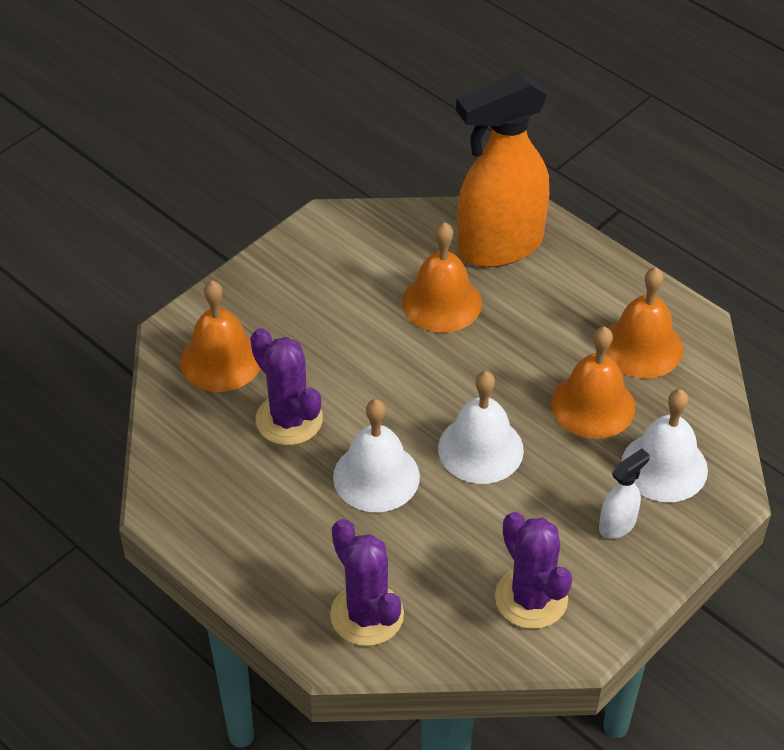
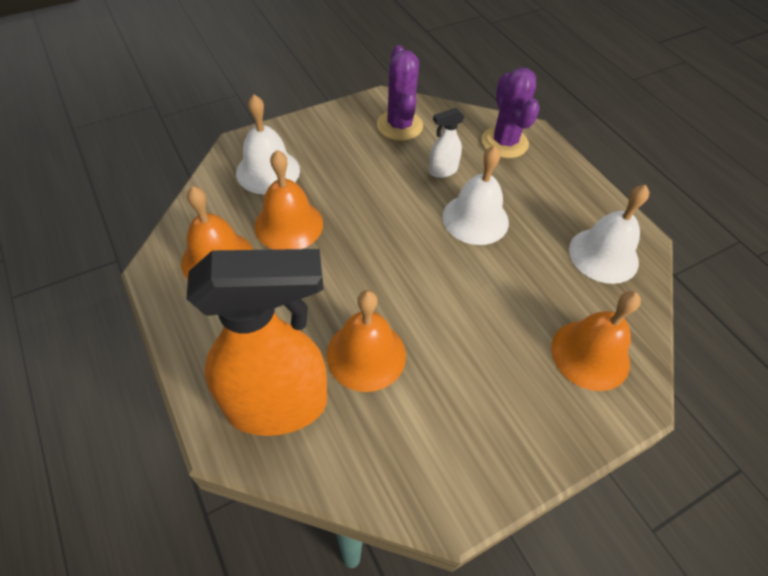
camera: 165 degrees left, 5 degrees up
(289, 419) = (535, 280): purple cactus -> none
(480, 449) = (390, 217): white bell -> white bell (603, 255)
(618, 525) = (323, 147): white spray bottle -> white spray bottle (442, 171)

